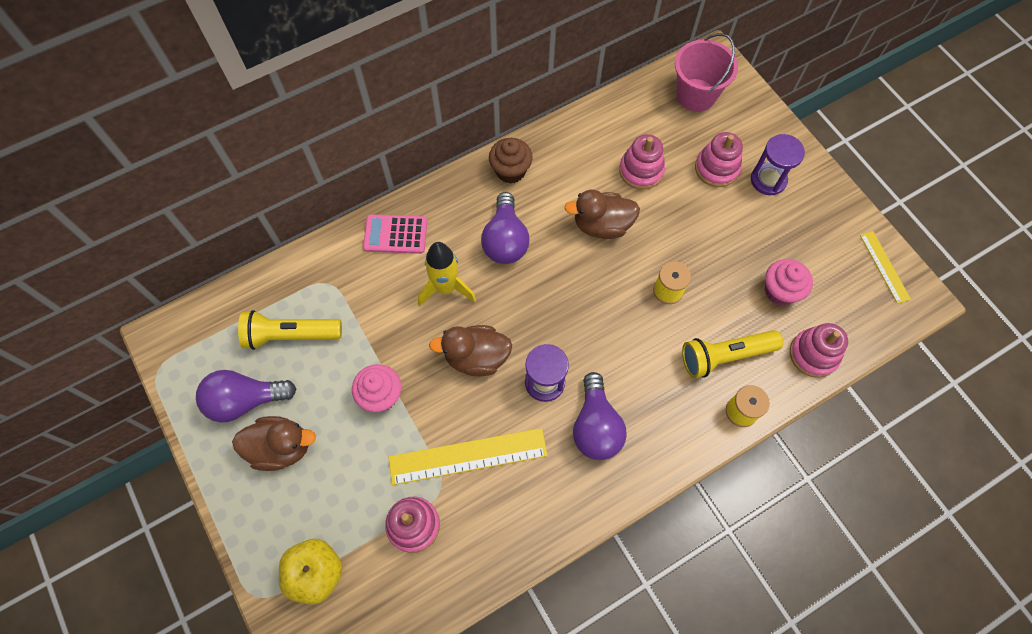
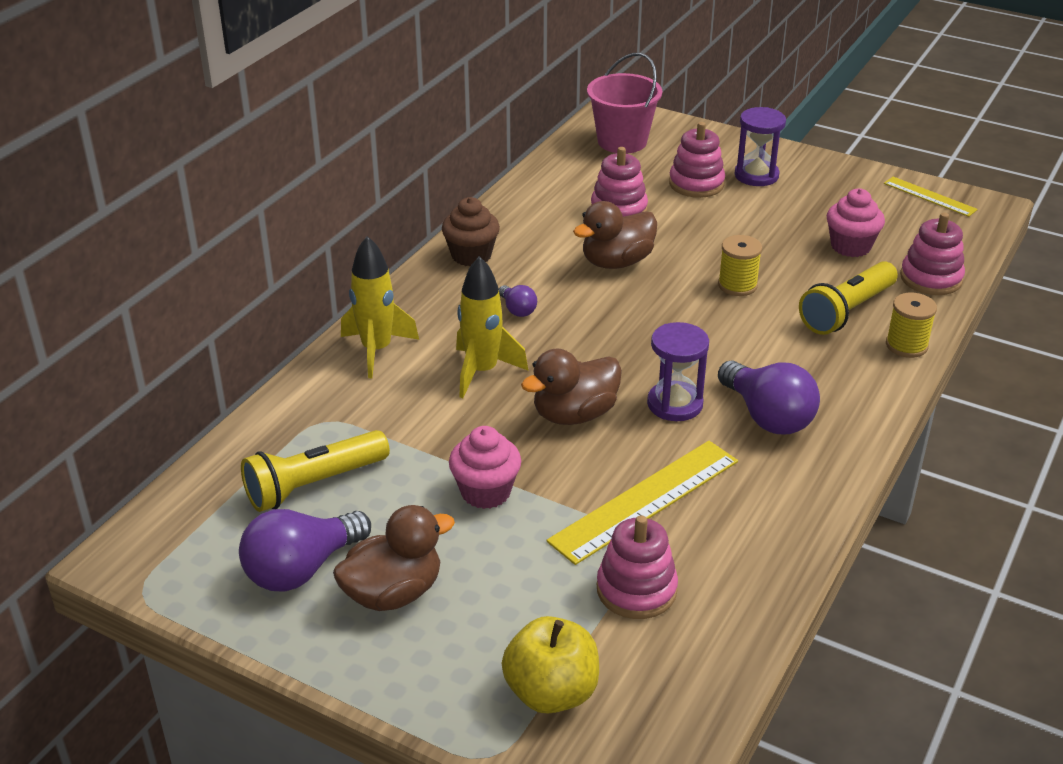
camera: 30 degrees left, 30 degrees down
(395, 234) = (377, 350): pink calculator -> yellow rocket
(505, 240) = (517, 310): purple light bulb -> purple light bulb, size x0.49

